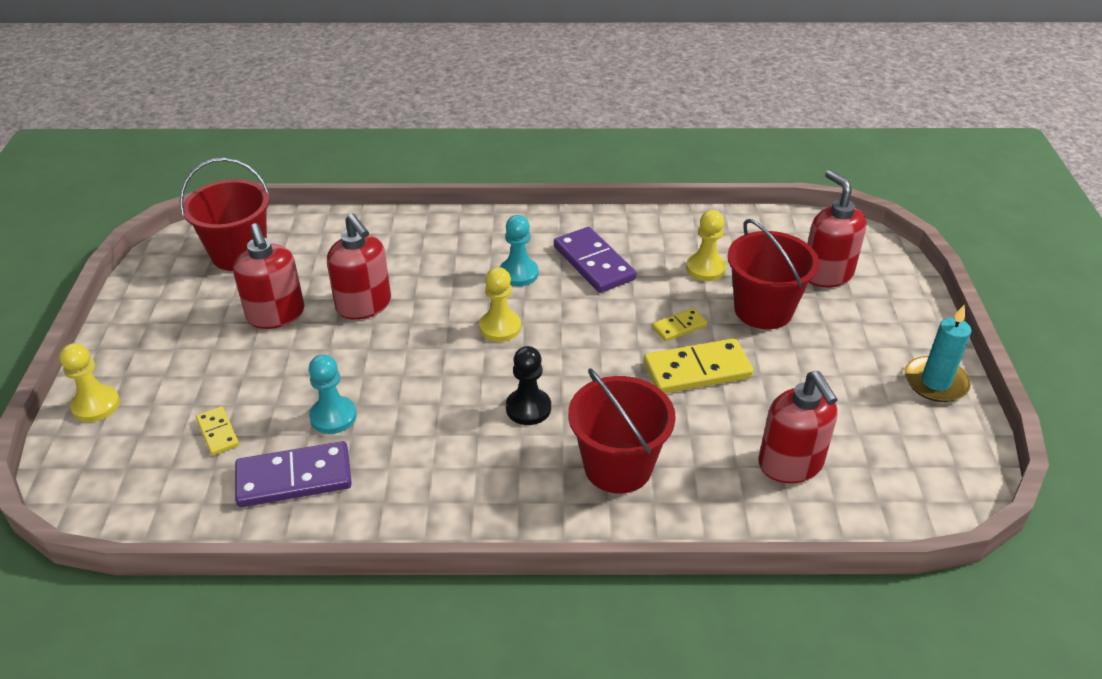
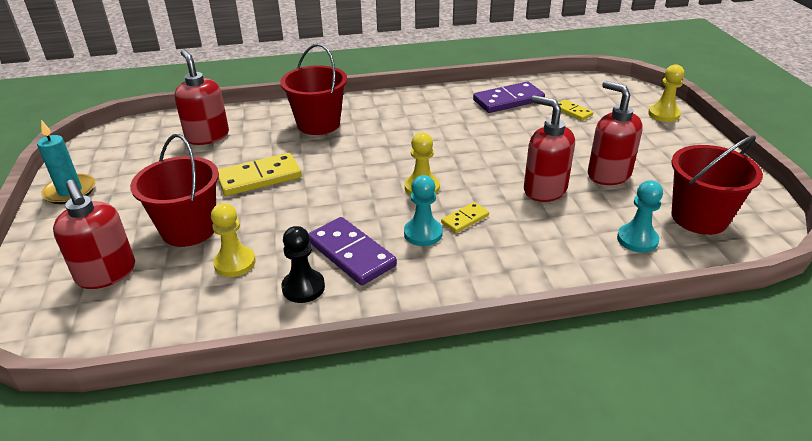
camera: 170 degrees right, 5 degrees down
(333, 416) = (509, 126): turquoise pawn -> turquoise pawn (637, 239)
(528, 408) = (382, 143): black pawn -> black pawn (303, 287)
(679, 327) = (269, 206): yellow domino -> yellow domino (465, 219)

